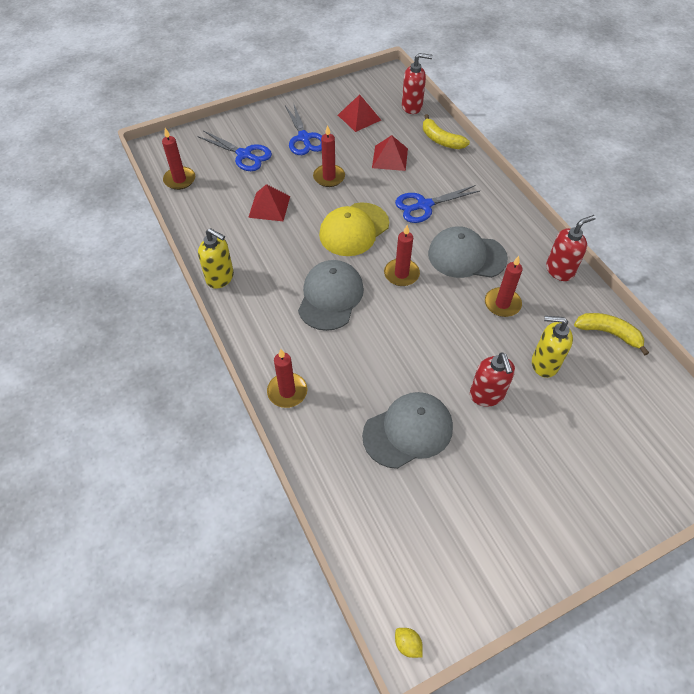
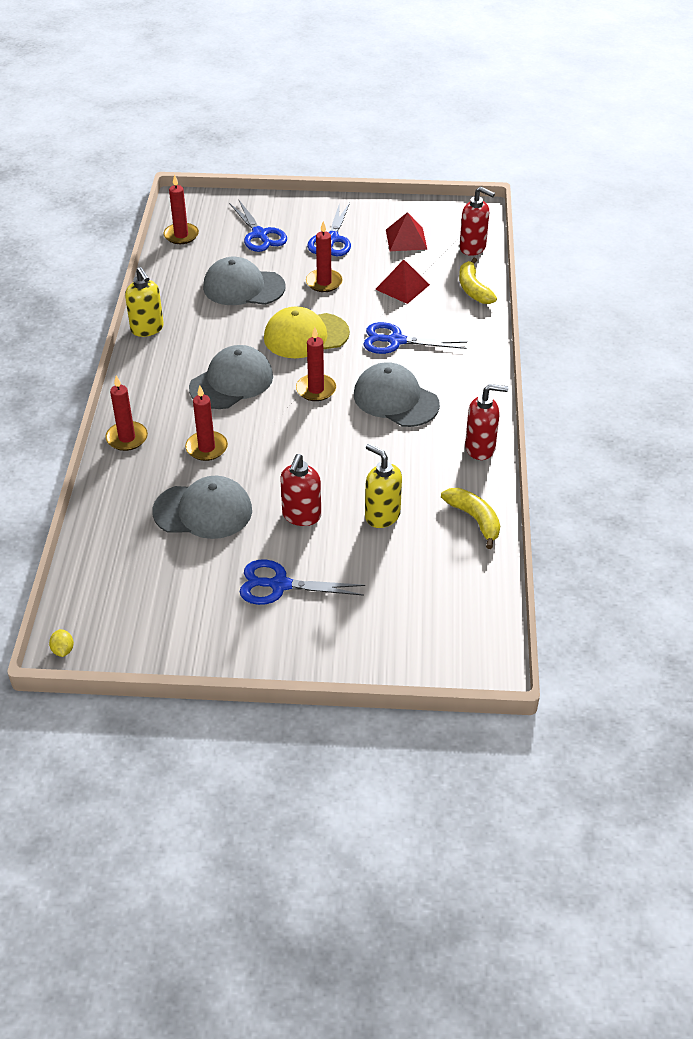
camera: 30 degrees right, 10 degrees down
(269, 206) = (243, 287): red pyramid -> grey cap
(502, 304) = (391, 452): red candle -> red candle (206, 448)
(525, 470) = (280, 585): none -> blue scissors

